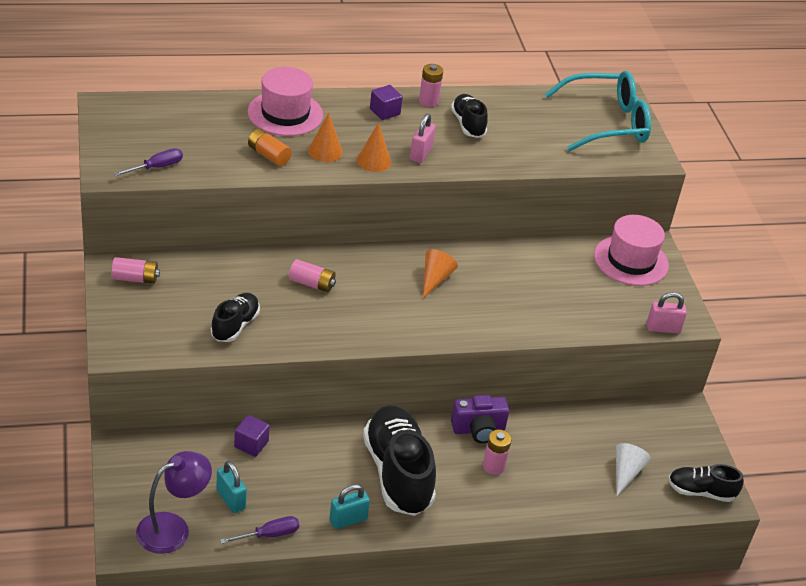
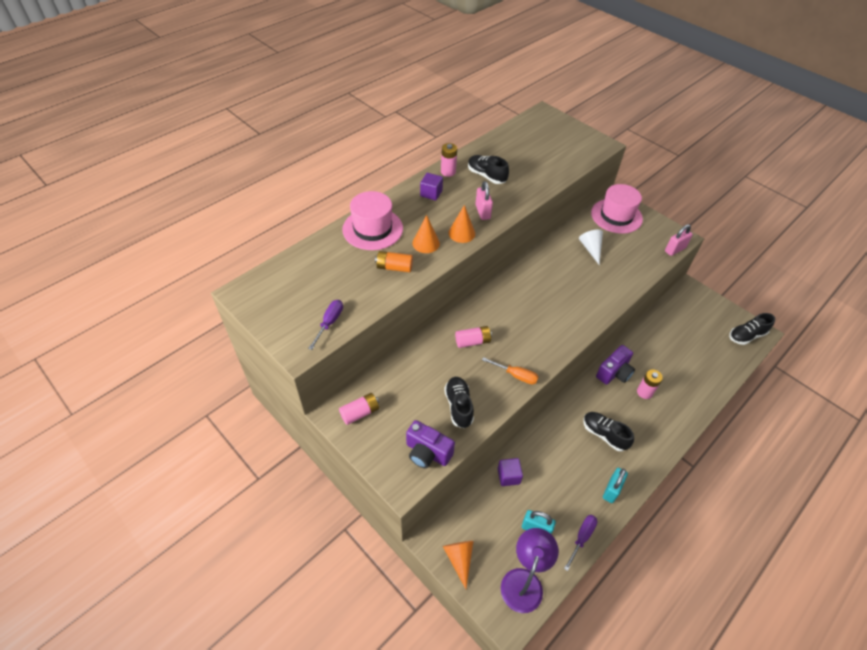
camera: 30 degrees left, 10 degrees up
(164, 342) = (427, 453): none -> purple camera
(323, 334) = (515, 375): none -> orange screwdriver
(397, 473) = (604, 434): black shoe -> black shoe, size x0.54
(435, 279) = (536, 292): orange cone -> orange cone (459, 559)
(606, 123) = (555, 134): turquoise glasses -> none
(626, 472) = (705, 348): white cone -> white cone (591, 249)

